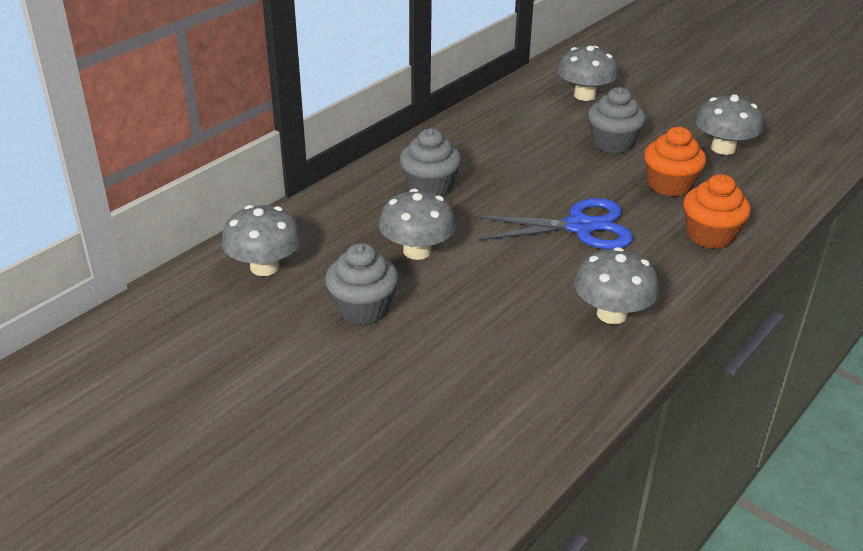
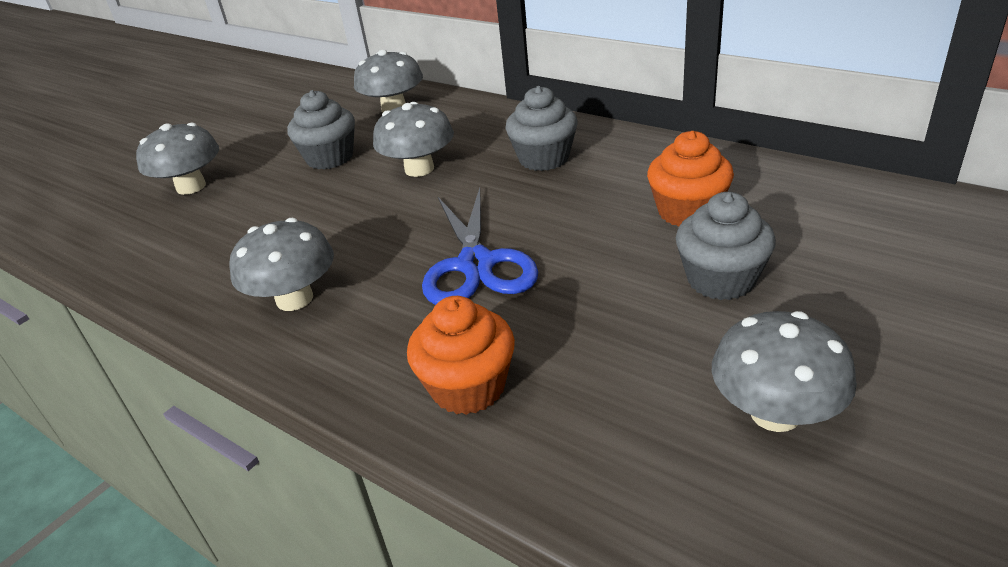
camera: 90 degrees right, 0 degrees up
(584, 95) = (875, 243): grey mushroom -> grey mushroom (191, 187)
(669, 185) = (609, 343): orange cupcake -> orange cupcake (687, 212)

